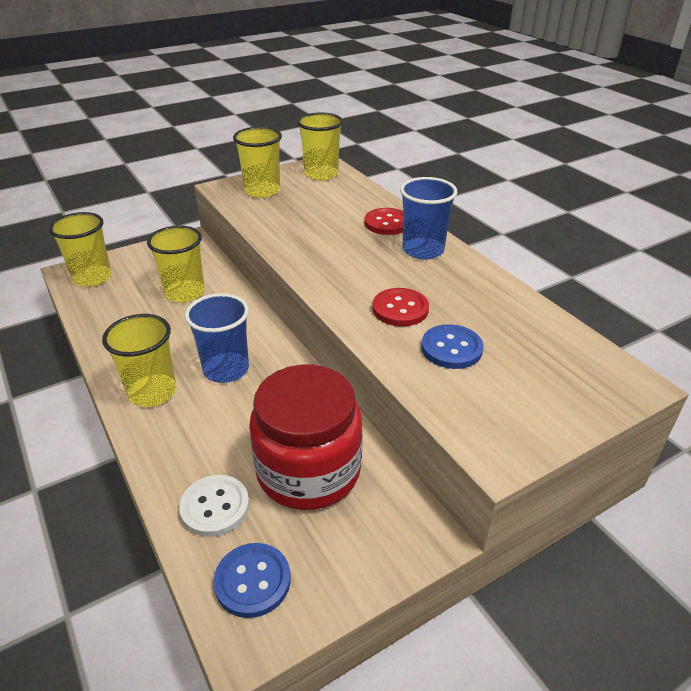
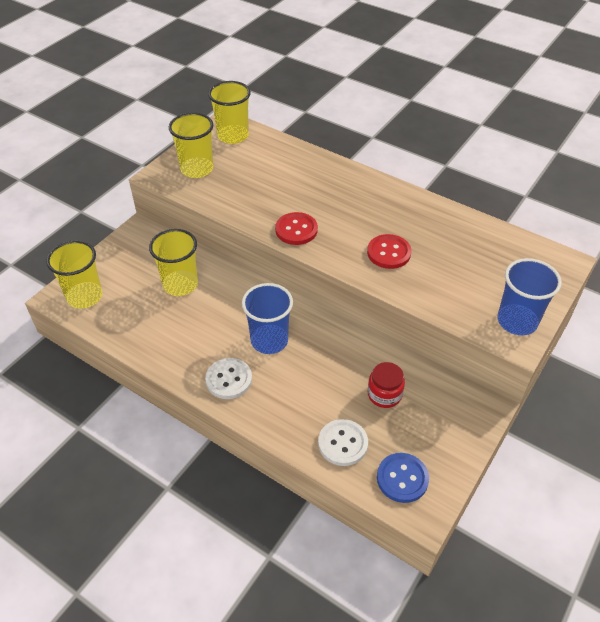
camera: 25 degrees left, 10 degrees up
(152, 392) = (229, 379): yellow cup -> white button
(308, 470) = (384, 394): red jar -> red jar, size x0.46
(387, 223) = (324, 174): red button -> red button (296, 230)
(423, 250) = (369, 193): blue cup -> blue cup (517, 321)
(451, 348) = (443, 274): blue button -> none

